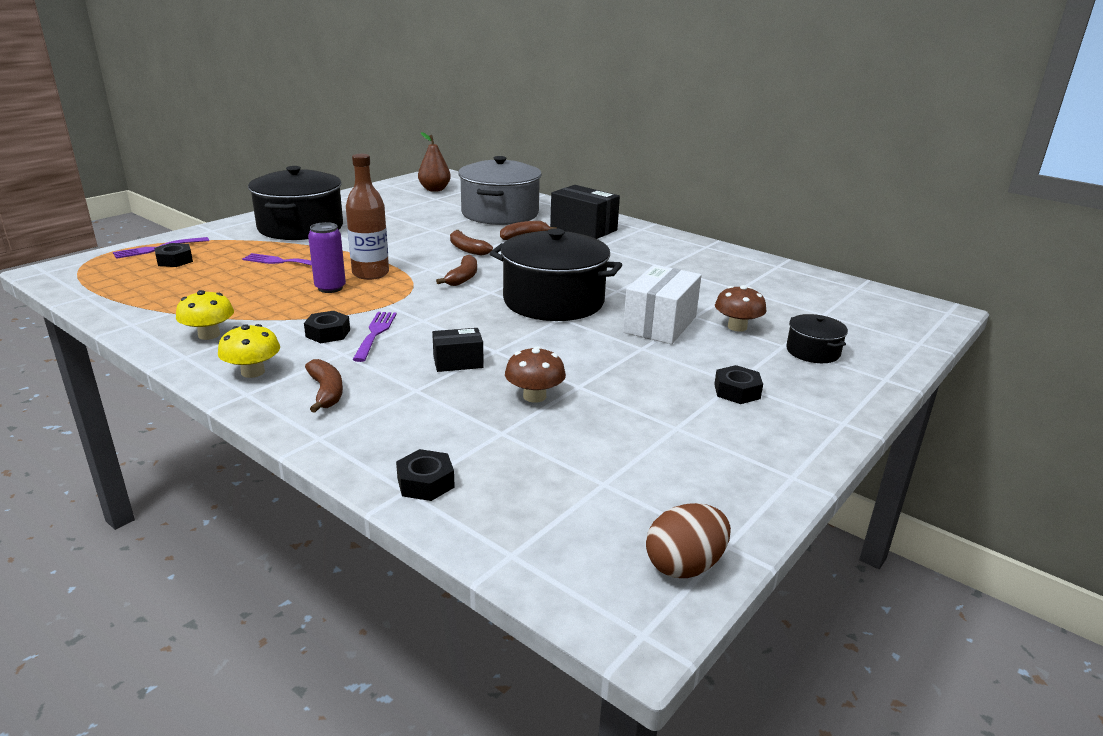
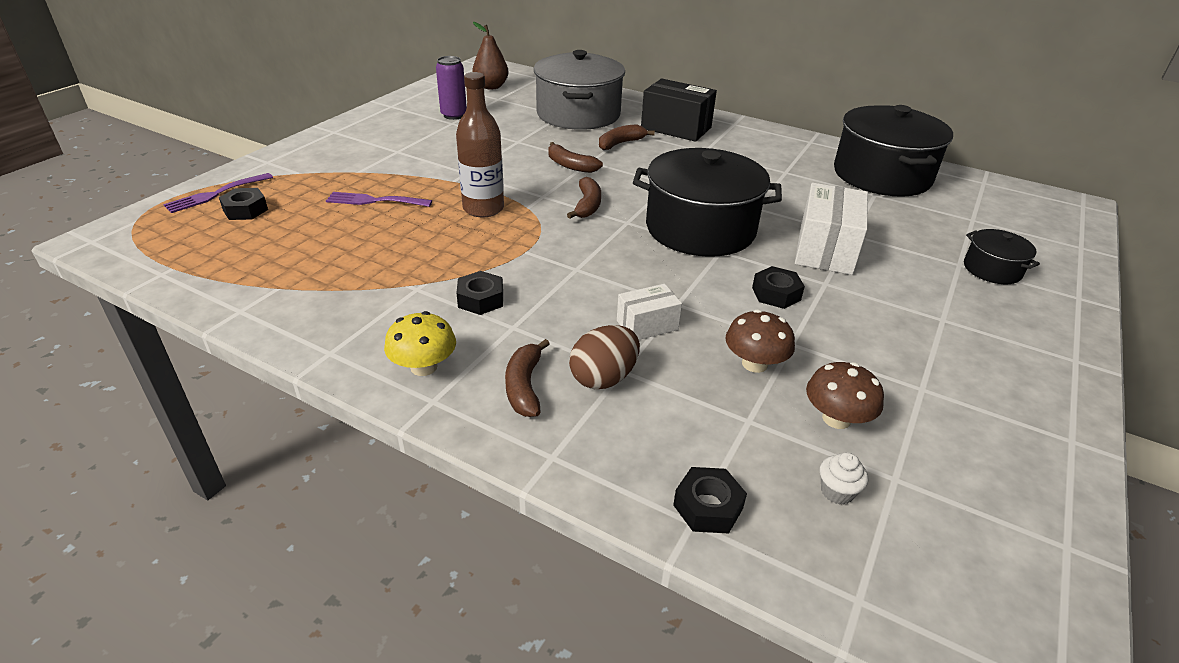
camera: 10 degrees left, 10 degrees up
(209, 335) = (343, 317): yellow mushroom -> none
(300, 227) = (370, 150): black pot -> black pot (882, 175)
(326, 392) = (524, 386): brown banana -> brown banana turned 150 degrees counterclockwise
(330, 288) = (449, 233): purple can -> purple can (454, 115)
(375, 334) = (534, 294): purple fork -> none
(458, 362) = (647, 325): black box -> white box
(544, 486) = (837, 491): none -> white cupcake
(684, 566) = (1043, 584): brown egg -> brown egg (603, 378)
(737, 327) = (902, 245): brown mushroom -> brown mushroom (836, 418)
(737, 391) = (952, 331): black nut -> black nut (776, 294)

